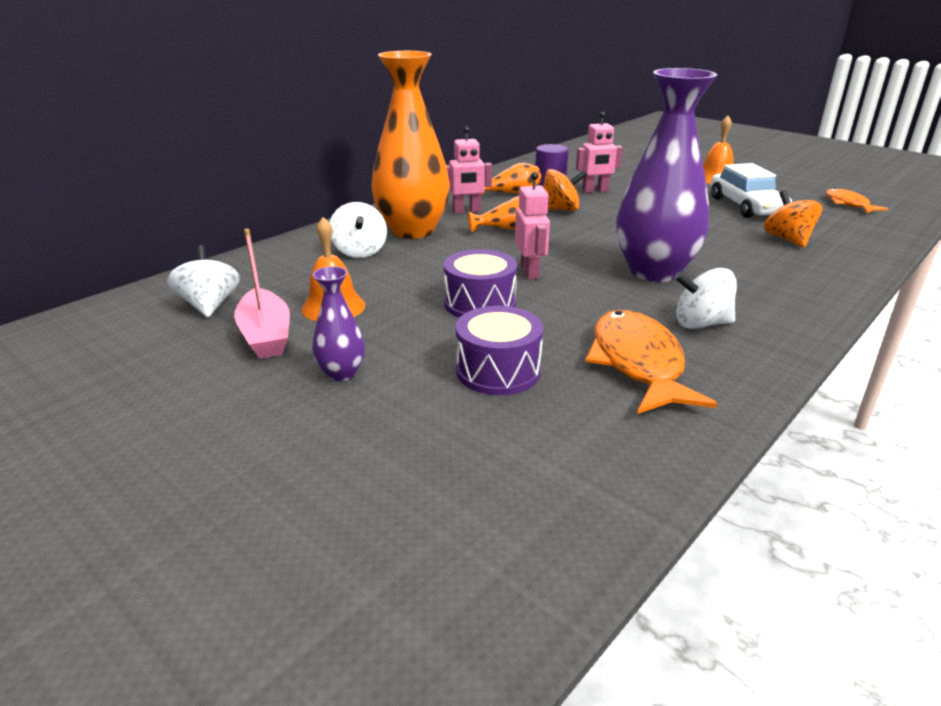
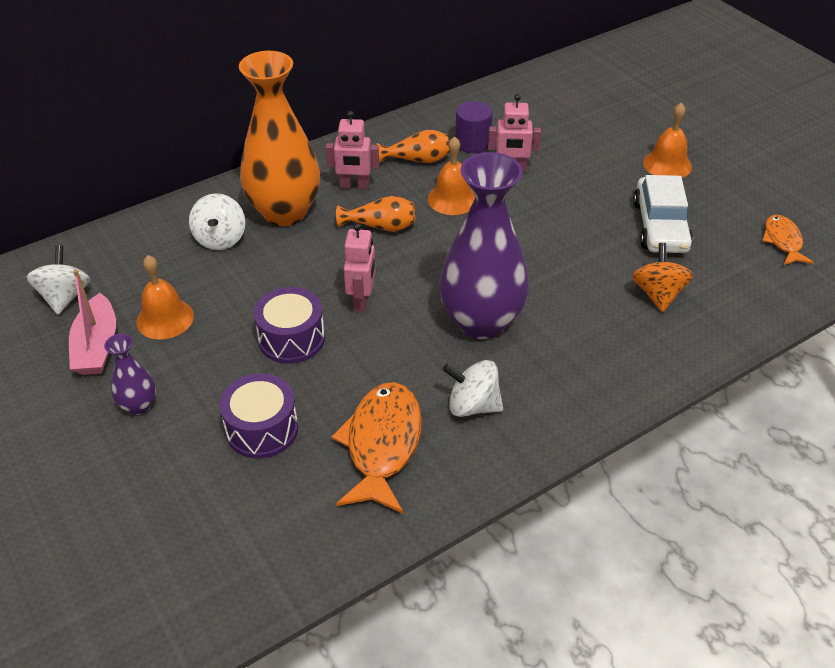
camera: 15 degrees right, 15 degrees up
(560, 209) = (452, 199): orange spinning top -> orange bell

